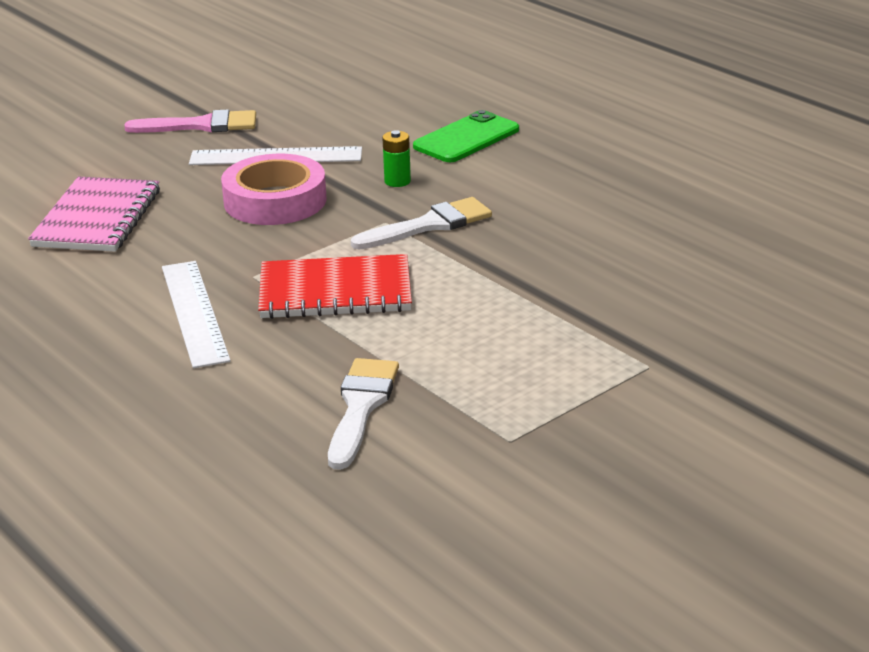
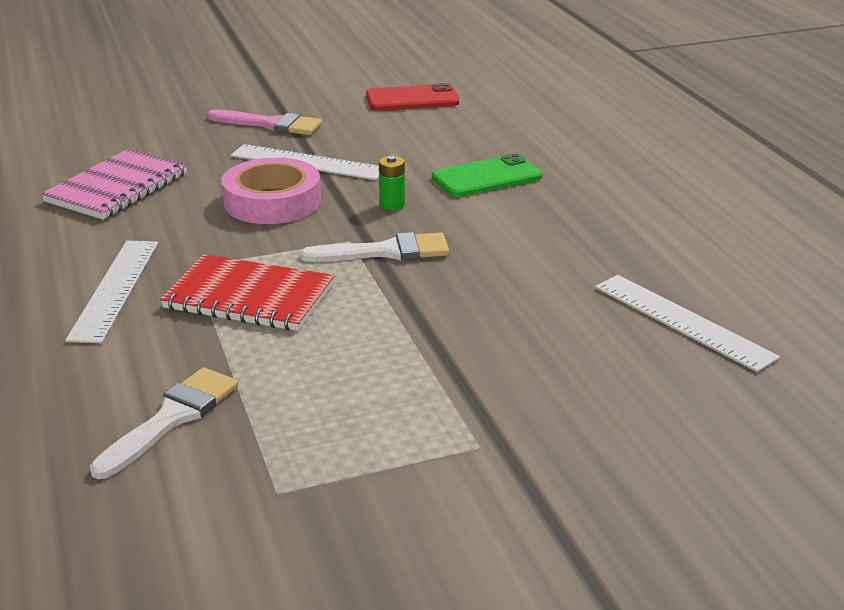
camera: 20 degrees right, 0 degrees up
(326, 74) = (412, 99): none -> red phone
(738, 230) = (682, 321): none -> white ruler

